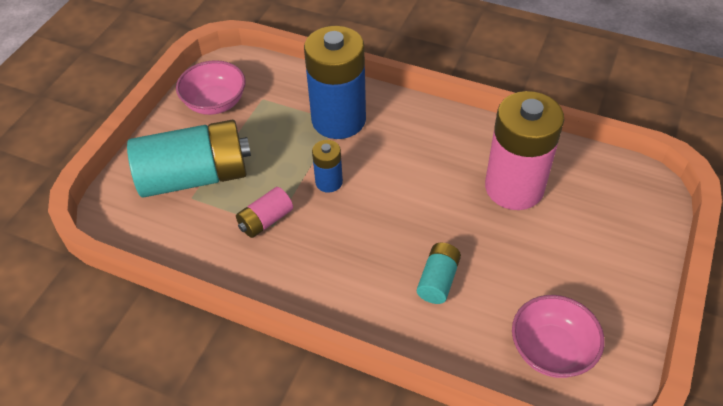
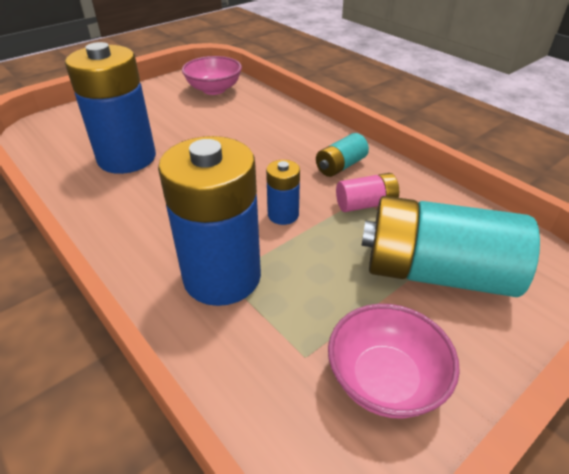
camera: 155 degrees left, 10 degrees down
(438, 280) = (248, 130): turquoise battery -> turquoise battery (340, 166)
(514, 187) = (127, 158): pink battery -> blue battery

